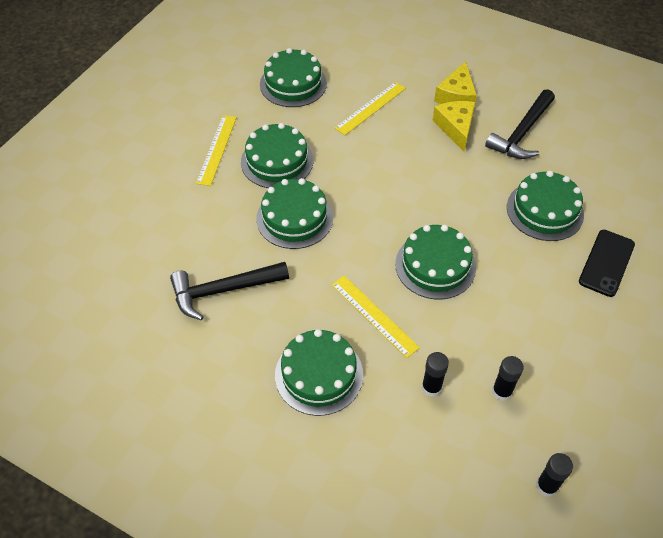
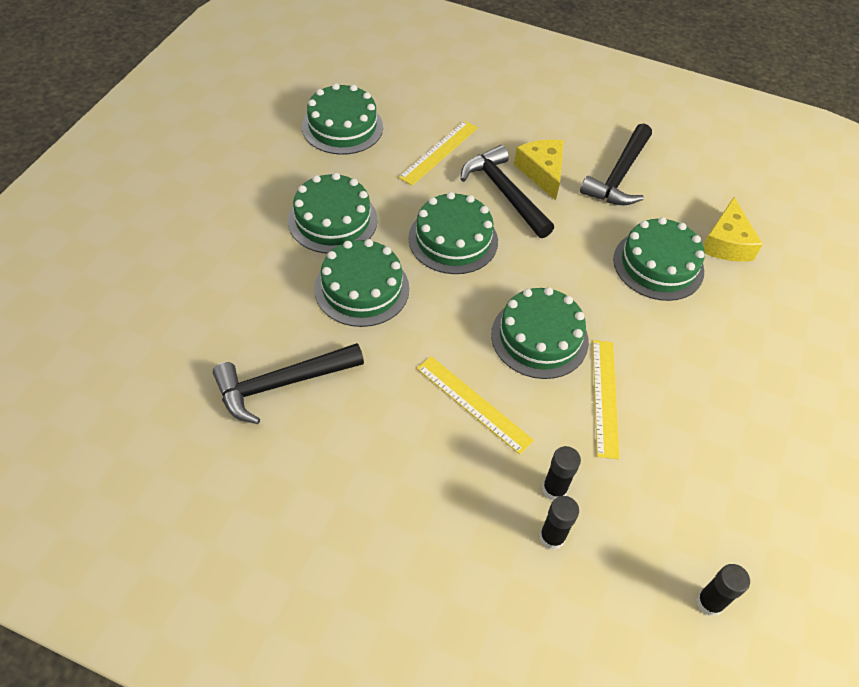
camera: 10 degrees left, 0 degrees up
(217, 149) = (256, 209): yellow ruler -> yellow ruler (605, 397)
(319, 374) = (414, 483): green cake -> green cake (453, 239)
(421, 144) = (504, 193): none -> black hammer
(456, 96) = (538, 135): yellow cheese -> yellow cheese (726, 243)
(502, 391) = (639, 488): black glue stick -> black glue stick (552, 537)
(606, 263) = (737, 323): black phone -> none

